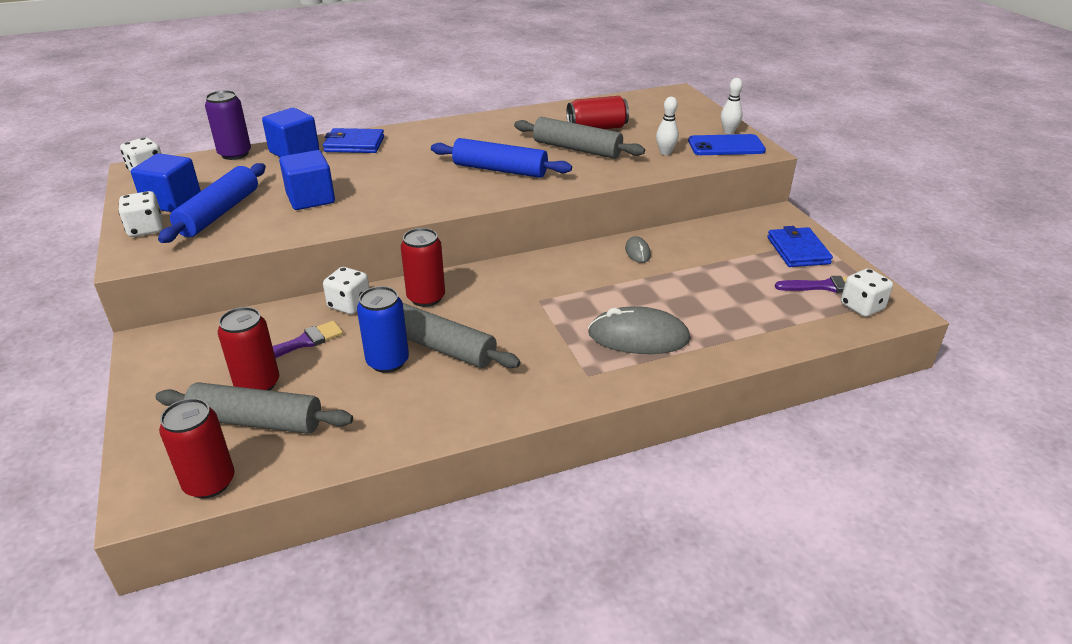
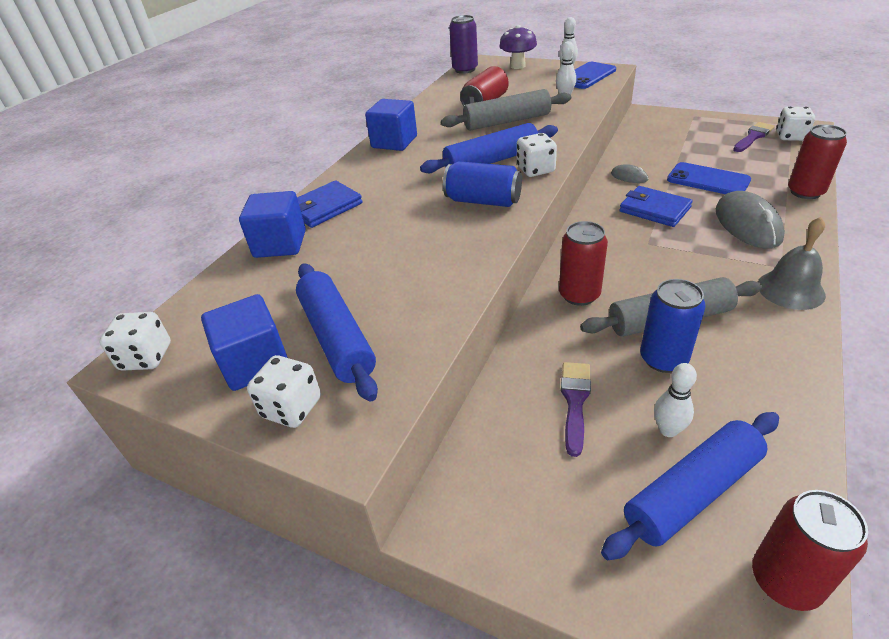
camera: 40 degrees left, 5 degrees up
(235, 154) = (218, 281): purple can -> purple can (465, 70)
(256, 421) = (692, 492): grey rolling pin -> blue rolling pin
(257, 384) = (621, 463): red can -> red can (805, 192)
(309, 391) = (668, 430): none -> white bowling pin
(310, 198) = (396, 269): blue cube -> blue cube (394, 142)
(349, 304) = (539, 342): white dice -> white dice (535, 170)
(435, 191) = (483, 201): none -> blue can
(556, 390) = (790, 289): none -> grey bell
(638, 337) = (747, 224): grey mouse -> grey mouse turned 60 degrees counterclockwise
(691, 291) = (708, 180): none -> blue phone
(695, 111) = (518, 66): none -> purple mushroom
(798, 250) = (699, 126): blue wallet -> blue wallet (654, 209)

